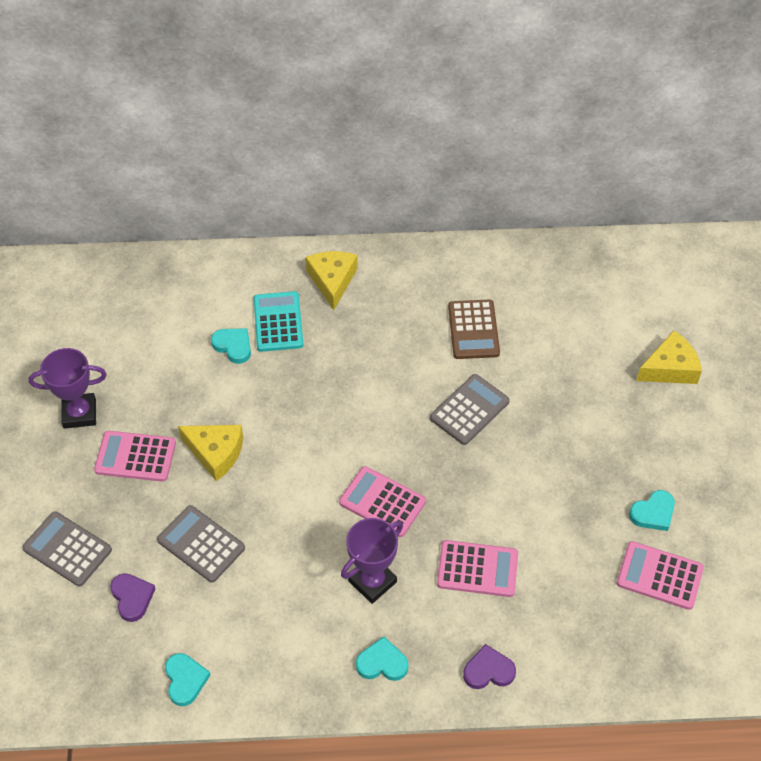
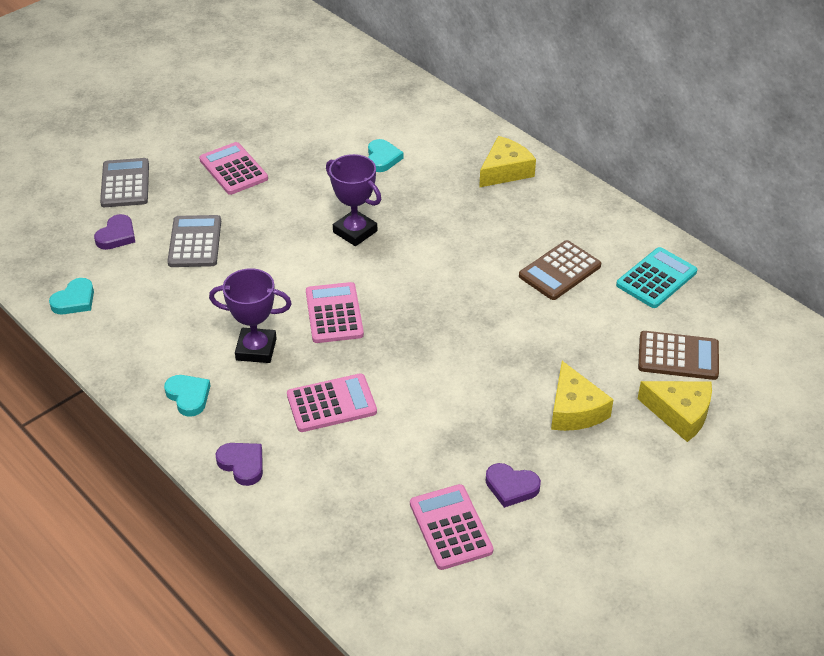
camera: 50 degrees right, 10 degrees down
(79, 413) = (240, 124): purple trophy -> purple trophy (355, 231)
(216, 453) = (280, 204): yellow cheese -> yellow cheese (574, 410)
(278, 322) = (431, 167): turquoise calculator -> turquoise calculator (656, 278)
(469, 410) = (479, 313): grey calculator -> none
(477, 569) = (331, 403): pink calculator -> pink calculator turned 75 degrees counterclockwise
(618, 328) = (678, 356): none -> brown calculator
(653, 513) = (511, 487): turquoise heart -> purple heart

